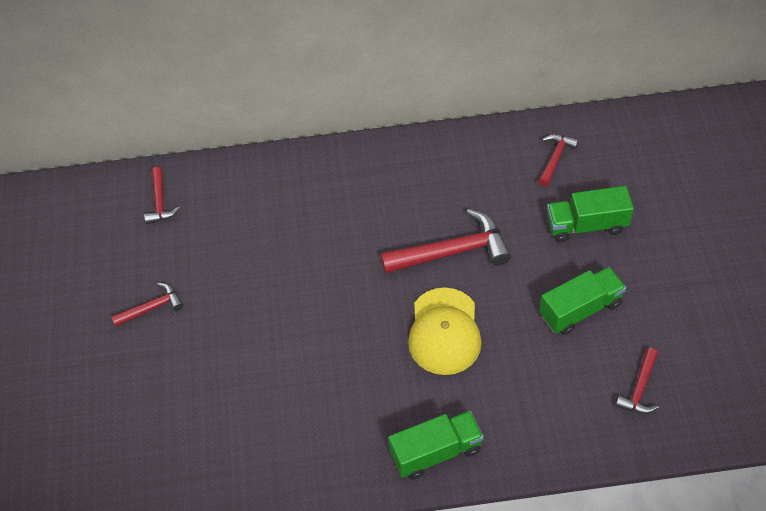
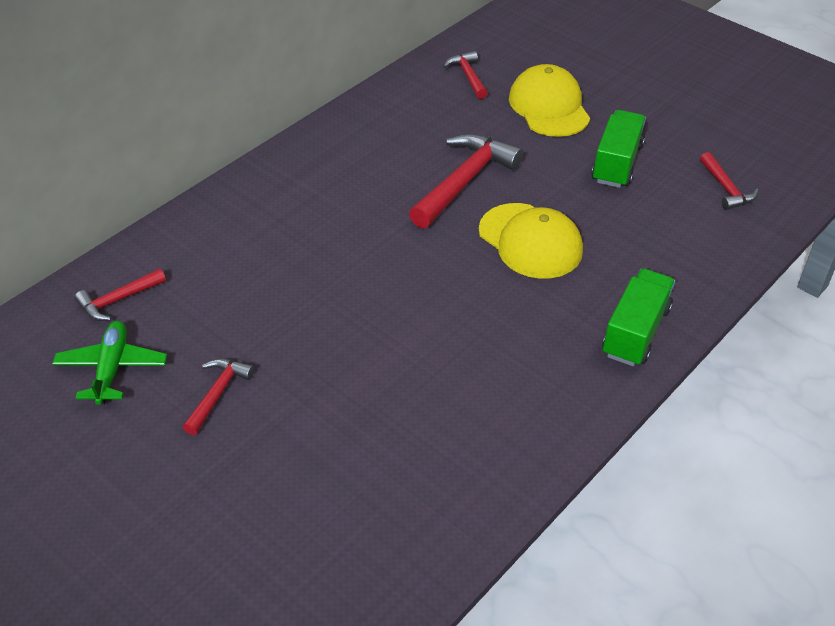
camera: 45 degrees left, 10 degrees down
(115, 249) = (112, 368): none -> green plane
(160, 202) = (118, 300): red hammer -> red hammer turned 105 degrees clockwise
(586, 225) = (549, 107): green truck -> yellow cap

